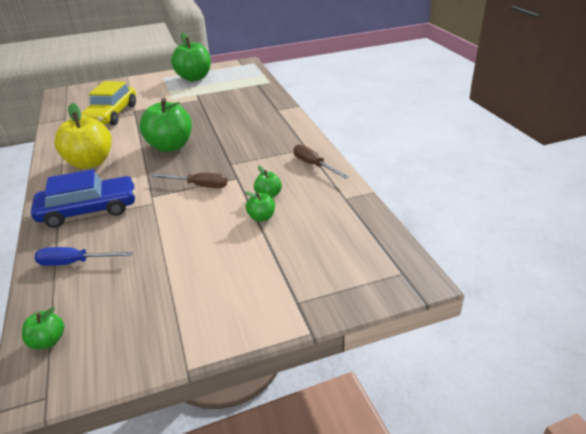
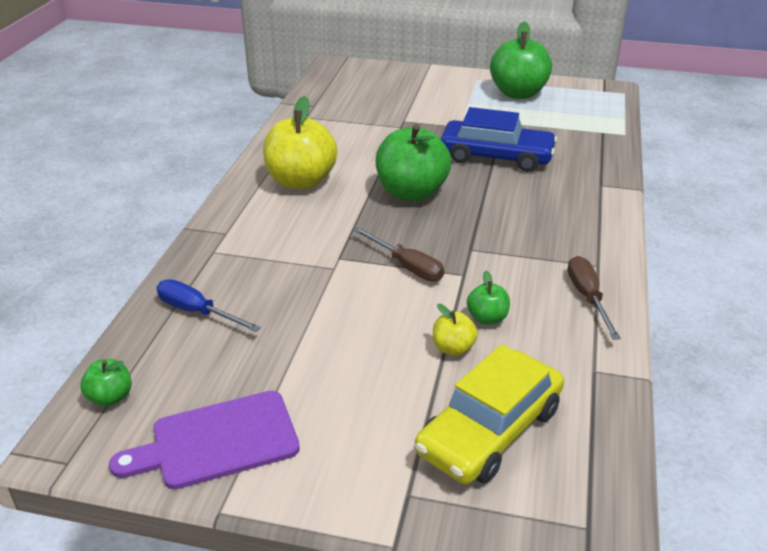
camera: 30 degrees right, 0 degrees up
(89, 210) = (256, 247): blue car -> blue car (496, 156)
(112, 114) = (372, 118): yellow car -> yellow car (490, 430)
(152, 331) = (217, 441): none -> purple cutting board
(261, 217) = (453, 348): green apple -> yellow apple

